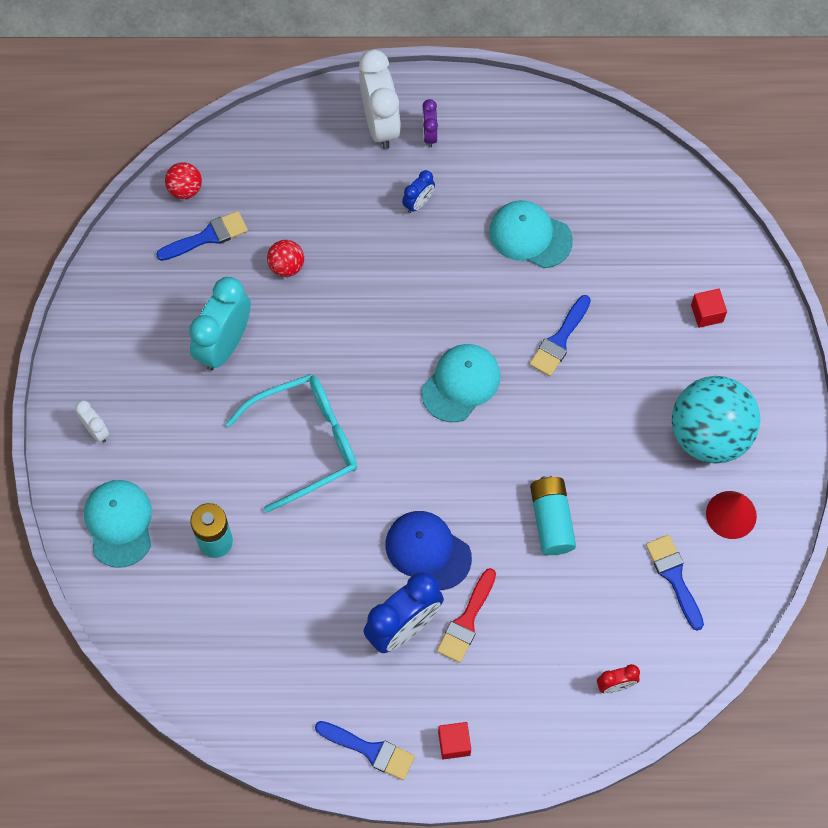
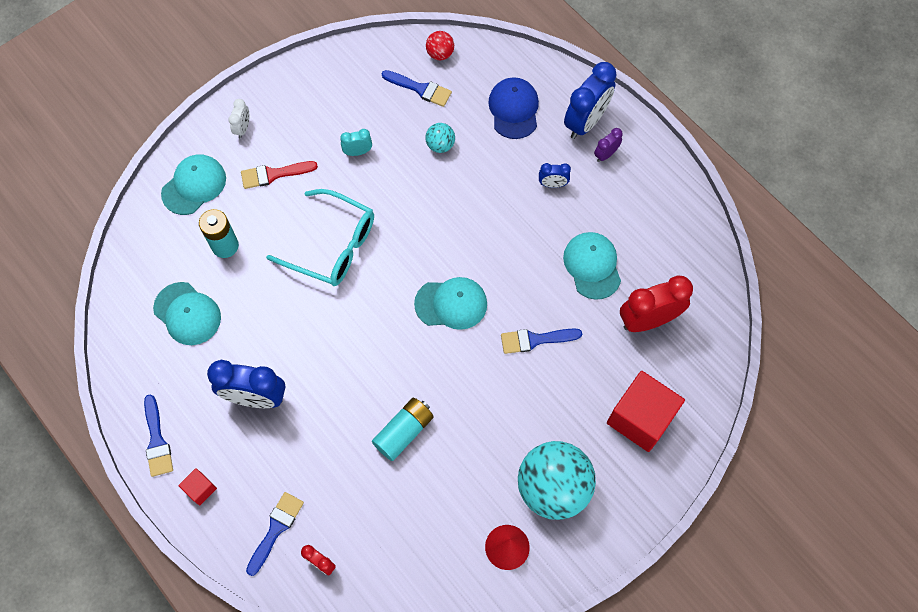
camera: 50 degrees right, 0 degrees up
(224, 344) = (358, 152): turquoise clock -> turquoise clock, size x0.49
(258, 629) = (187, 314): none -> turquoise cap
(286, 266) = (440, 145): red ball -> turquoise ball
(380, 124) = (585, 122): white clock -> blue clock
(427, 550) = (319, 372): blue cap -> blue cap (514, 109)
(466, 621) = (290, 432): red brush -> red brush (274, 174)
(622, 233) = (648, 320): none -> red clock
(674, 577) = (429, 543): blue brush -> blue brush (276, 529)
(706, 313) = (640, 418): red cube -> red cube, size x2.19

